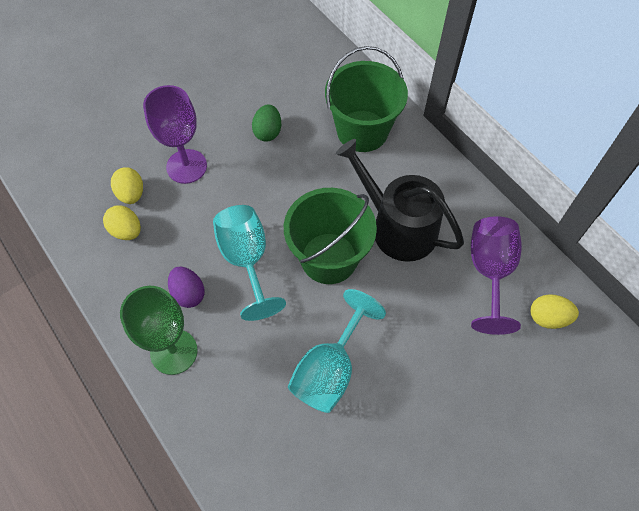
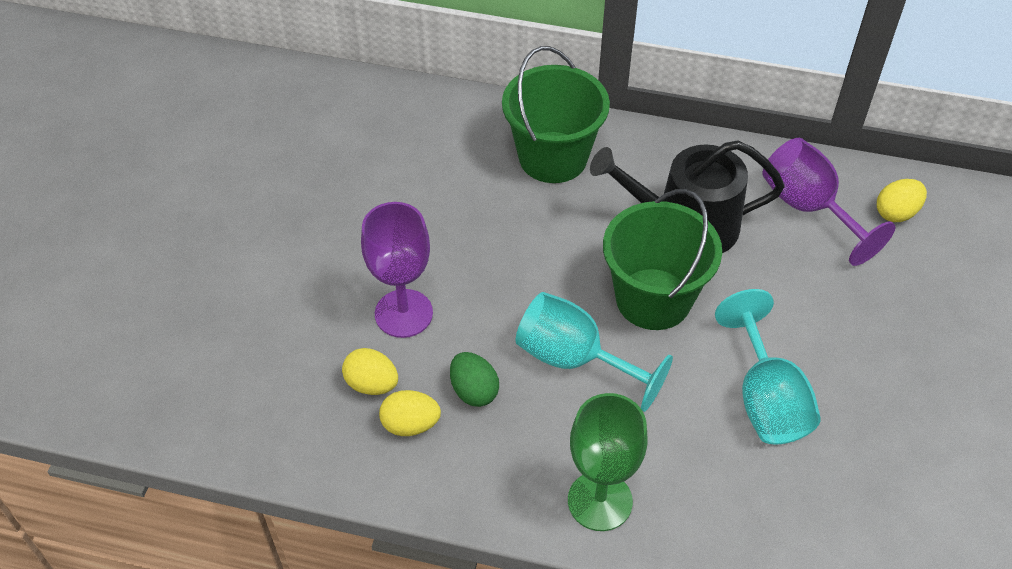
camera: 40 degrees left, 10 degrees down
(188, 293) = (551, 435): purple egg -> none
(268, 132) = (455, 221): green egg -> green egg (474, 391)

